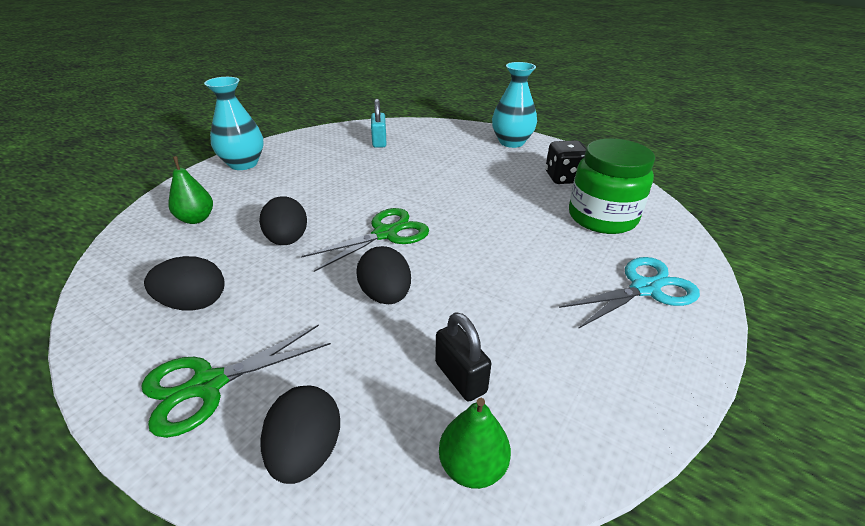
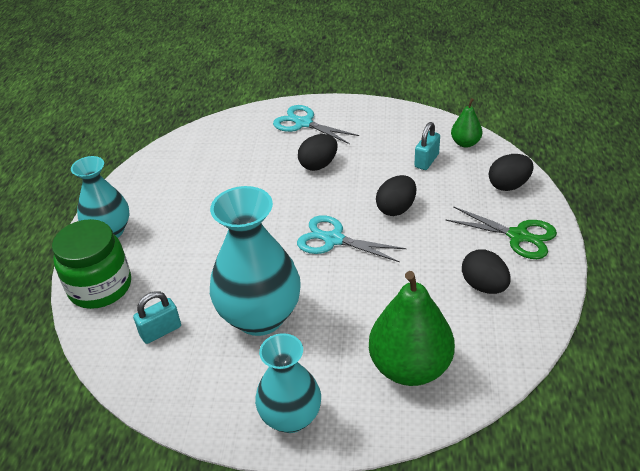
camera: 115 degrees left, 5 degrees up
(196, 219) = (410, 367): green pear -> green pear, size x1.99
(287, 240) = (385, 286): black egg -> black egg (318, 165)
(341, 175) = (260, 317): none -> turquoise vase
(385, 234) = (333, 239): green scissors -> turquoise scissors
(460, 377) = (426, 161): black padlock -> turquoise padlock
(564, 178) = (175, 181): black dice -> none
(602, 217) = (231, 151): green jar -> green jar (100, 287)

